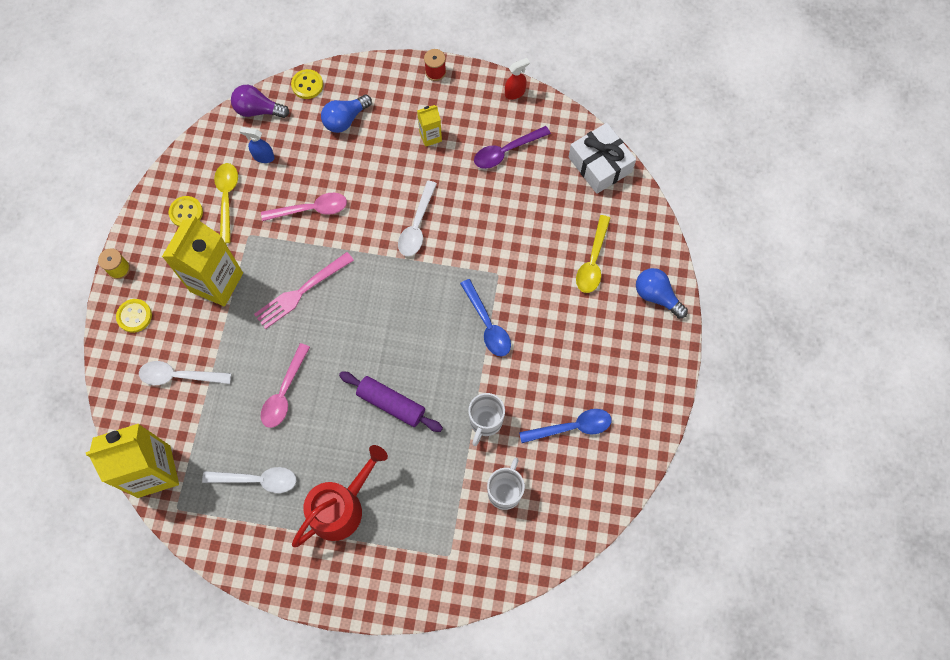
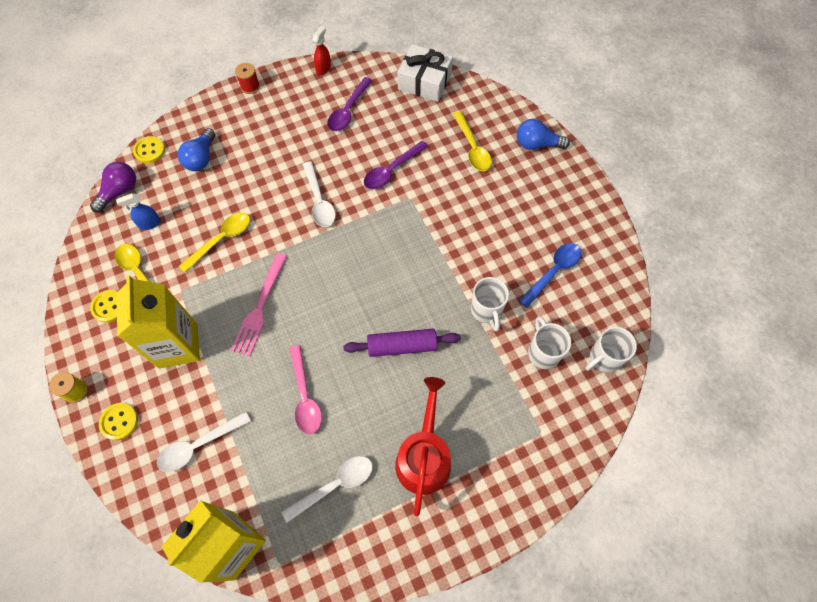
camera: 35 degrees left, 5 degrees down
(258, 110) = (119, 192): purple light bulb -> purple light bulb turned 150 degrees clockwise
(311, 209) = (221, 240): pink spoon -> yellow spoon
(430, 136) = (281, 132): yellow carton -> none
(487, 324) = (431, 238): blue spoon -> none
(501, 236) = (391, 170): none -> purple spoon
(553, 532) = (604, 358): none -> white mug

